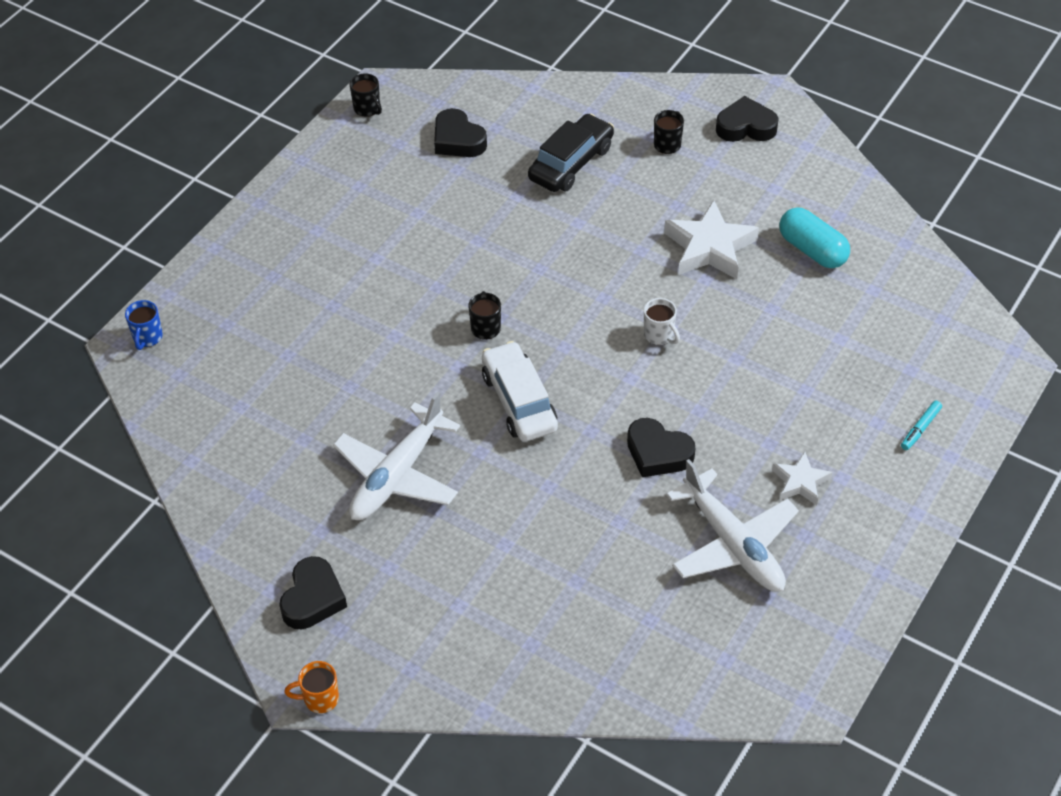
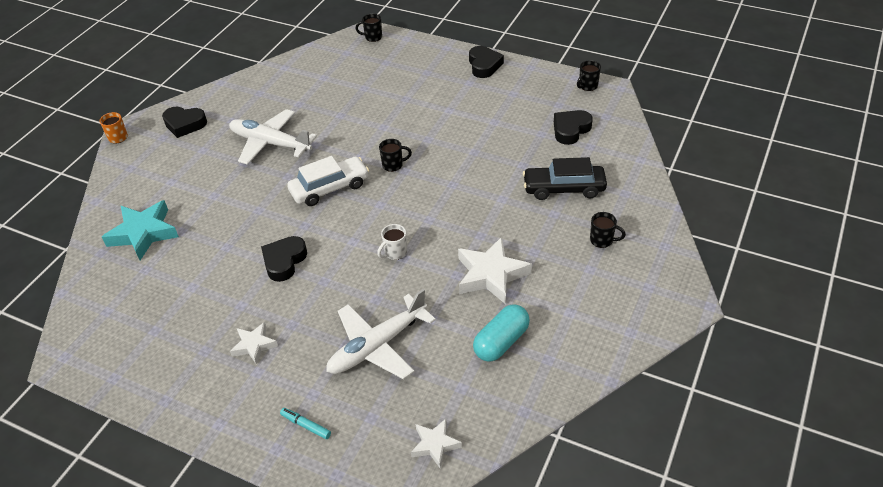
camera: 85 degrees right, 5 degrees down
(147, 338) = (372, 37): blue mug -> black mug
(571, 163) = (564, 188): black car -> black car turned 150 degrees clockwise
(573, 631) = (143, 233): none -> turquoise star
(732, 543) = (201, 308): white plane -> white plane (378, 345)
(746, 127) = (640, 288): black heart -> black heart (484, 65)
(946, 317) = (435, 445): none -> white star

